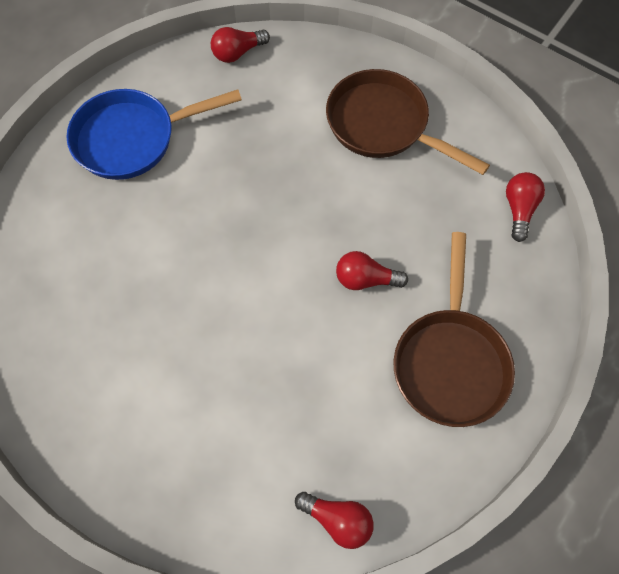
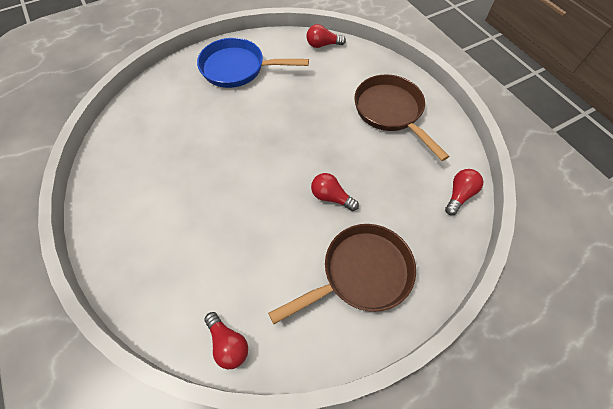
camera: 25 degrees right, 5 degrees down
(450, 362) = (361, 273): brown pan -> brown pan turned 150 degrees counterclockwise

